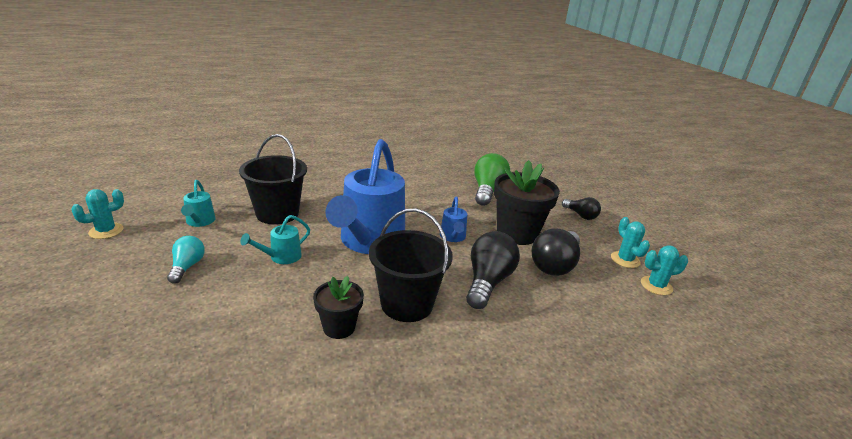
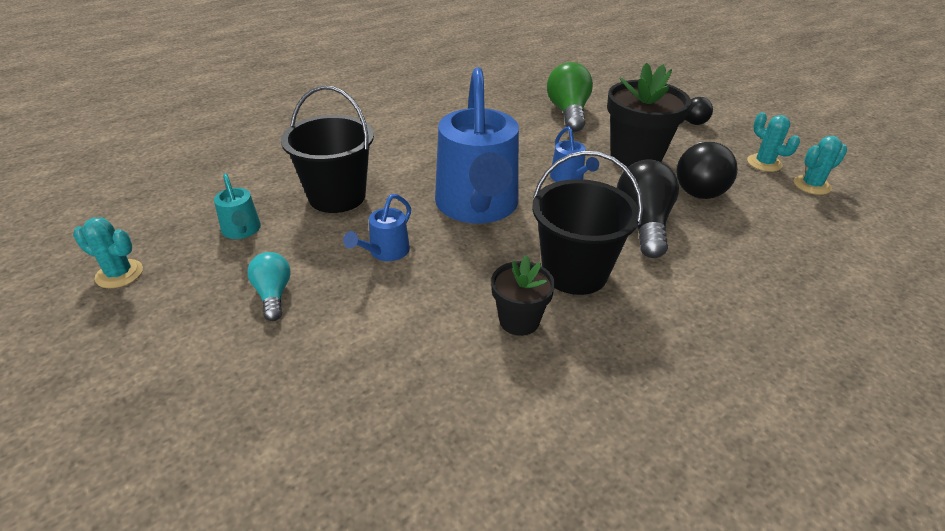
camera: 15 degrees left, 10 degrees up
(106, 231) = (119, 274): turquoise cactus -> turquoise cactus turned 75 degrees clockwise
(281, 257) = (385, 252): turquoise watering can -> blue watering can

